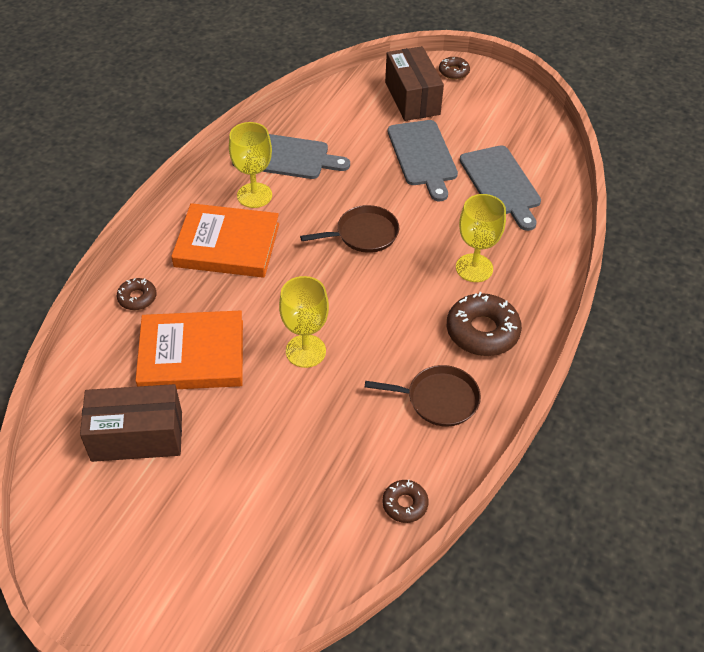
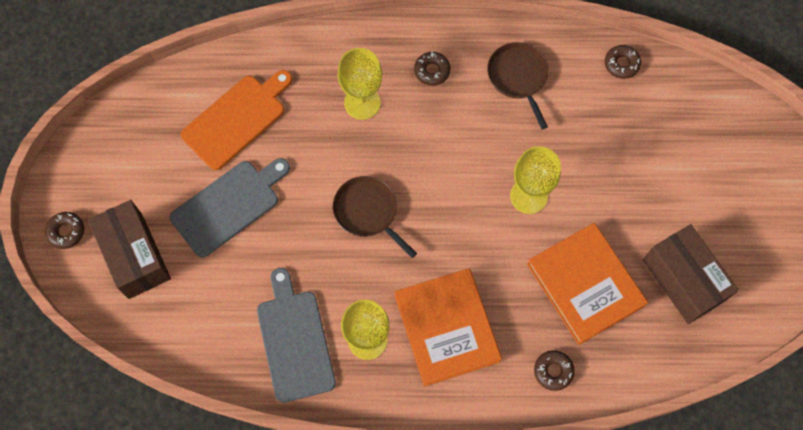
camera: 115 degrees left, 20 degrees up
(412, 98) = (135, 256): brown box -> brown box turned 75 degrees counterclockwise
(482, 331) = (432, 71): brown donut -> brown donut, size x0.54
(501, 184) = (237, 119): grey cutting board -> orange cutting board

